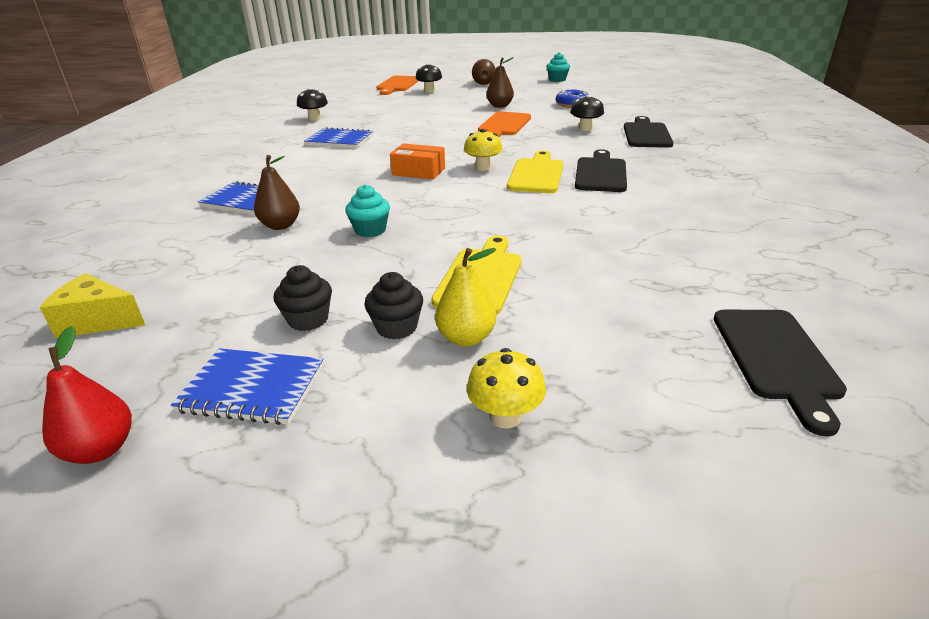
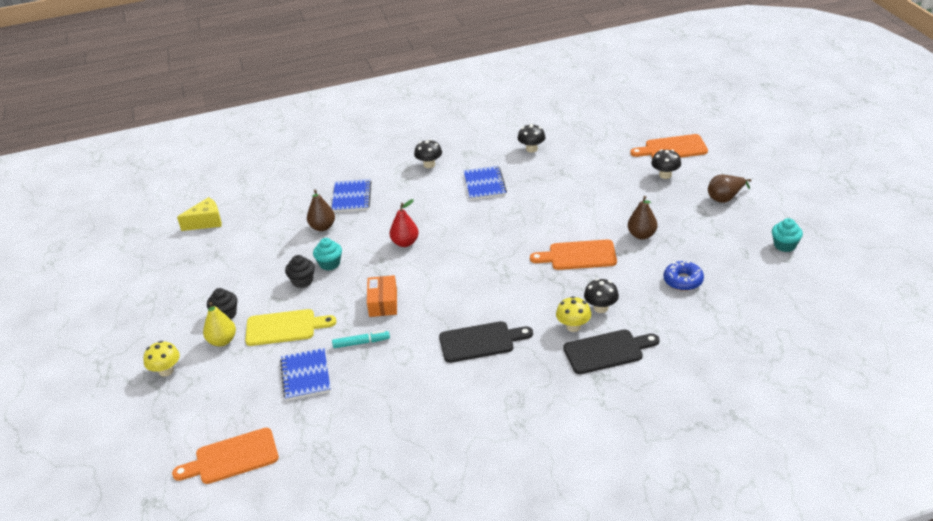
camera: 70 degrees right, 5 degrees up
(98, 321) = (206, 222): yellow cheese -> yellow cheese turned 75 degrees clockwise
(101, 449) = (127, 273): red pear -> red pear (405, 243)
(252, 388) = (169, 291): blue notebook -> blue notebook (306, 376)
(258, 157) = (429, 164): none -> black mushroom
(308, 319) = (224, 283): black cupcake -> black cupcake (302, 281)
(418, 171) = (437, 247): orange box -> orange box (383, 303)
(483, 167) = (462, 276): yellow mushroom -> yellow mushroom (573, 326)
(536, 174) = (460, 307): yellow cutting board -> none
(557, 230) = (361, 343): none -> turquoise marker
(776, 358) = (232, 457): black cutting board -> orange cutting board

